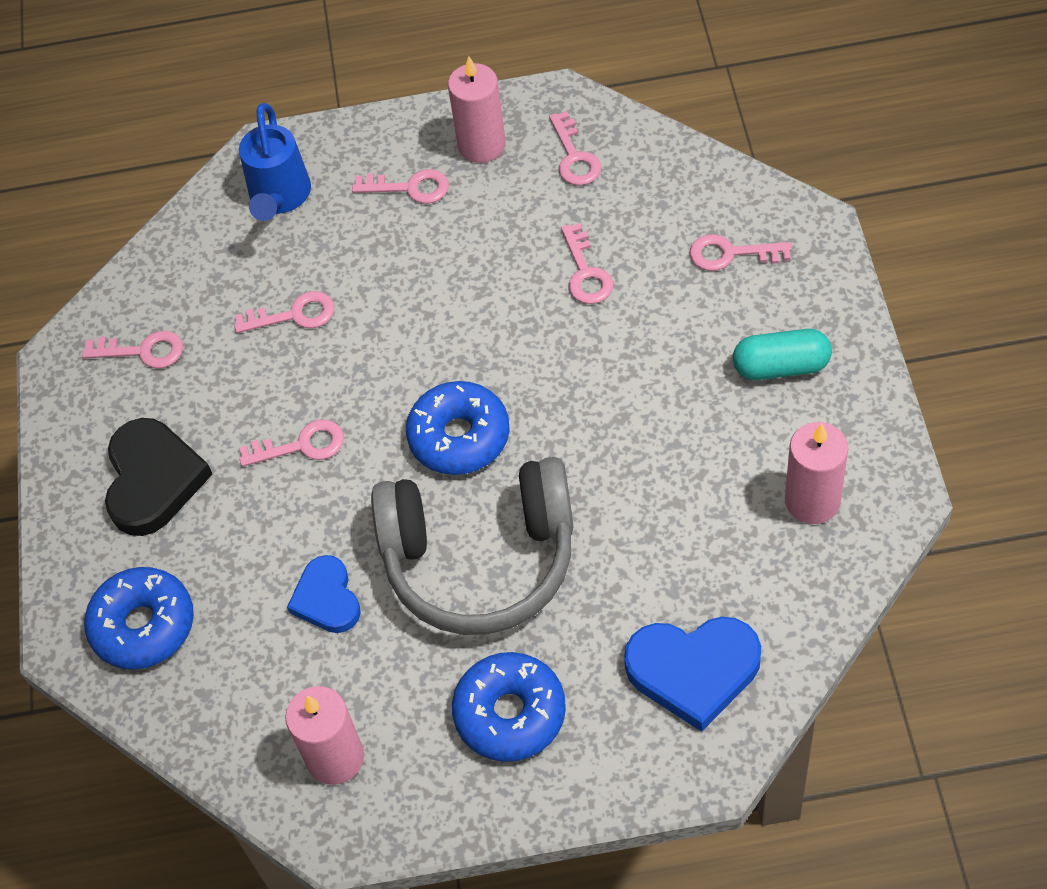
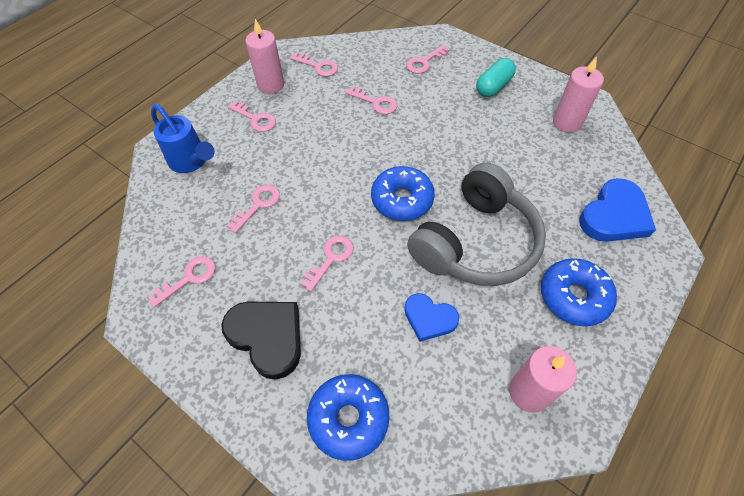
camera: 50 degrees left, 0 degrees up
(410, 188) = (255, 119): pink key -> pink key turned 75 degrees clockwise

